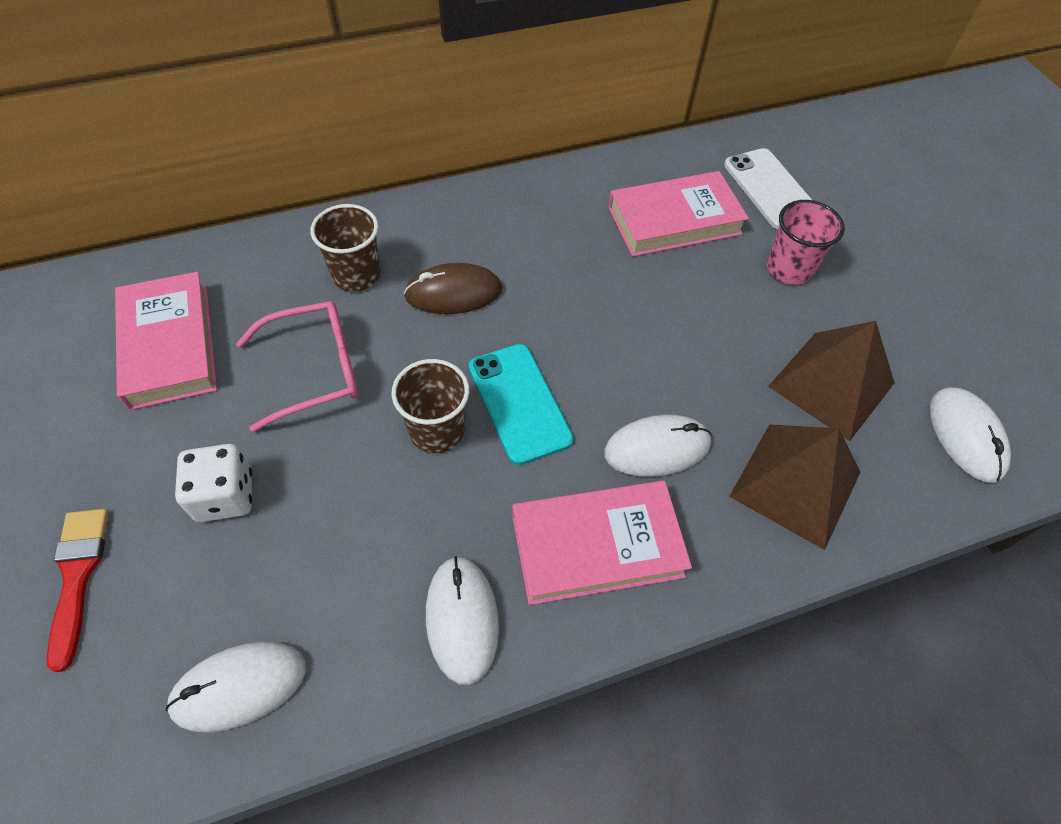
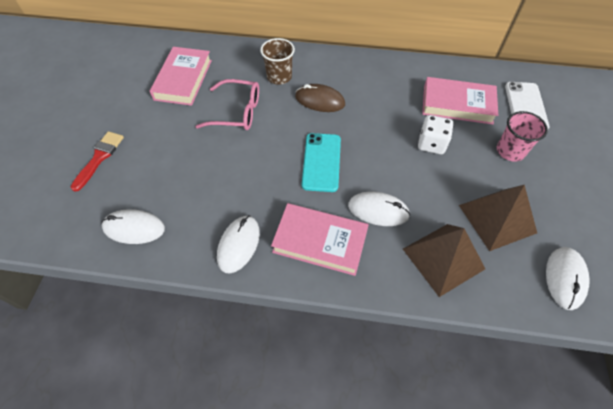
camera: 30 degrees right, 0 degrees up
(225, 496) = (171, 150): white dice -> white dice (431, 144)
(436, 430) = (275, 159): brown cup -> none

